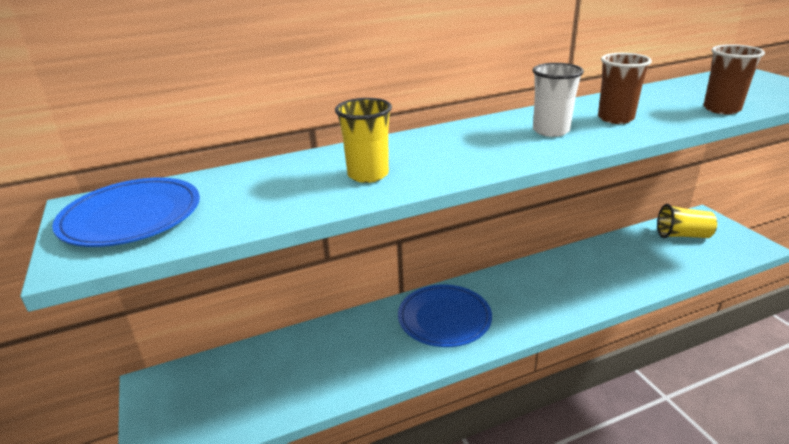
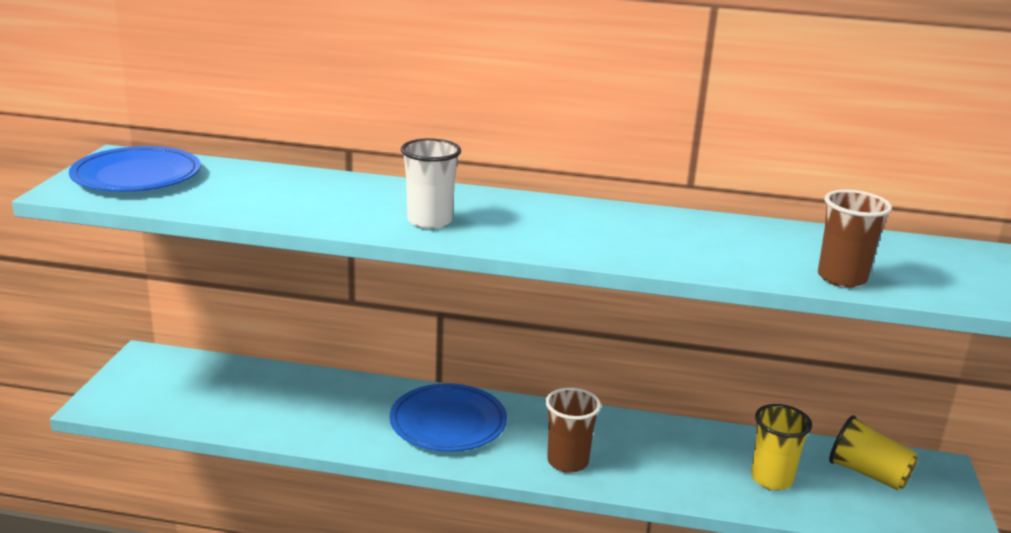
camera: 30 degrees right, 5 degrees down
(368, 175) = (347, 207): yellow cup -> yellow cup (771, 479)
(551, 131) = (590, 231): white cup -> white cup (429, 221)
(615, 118) = (689, 244): brown cup -> brown cup (567, 462)

